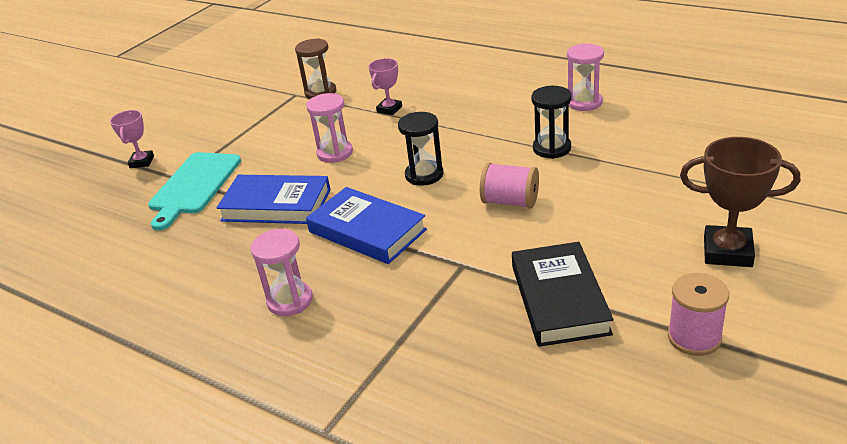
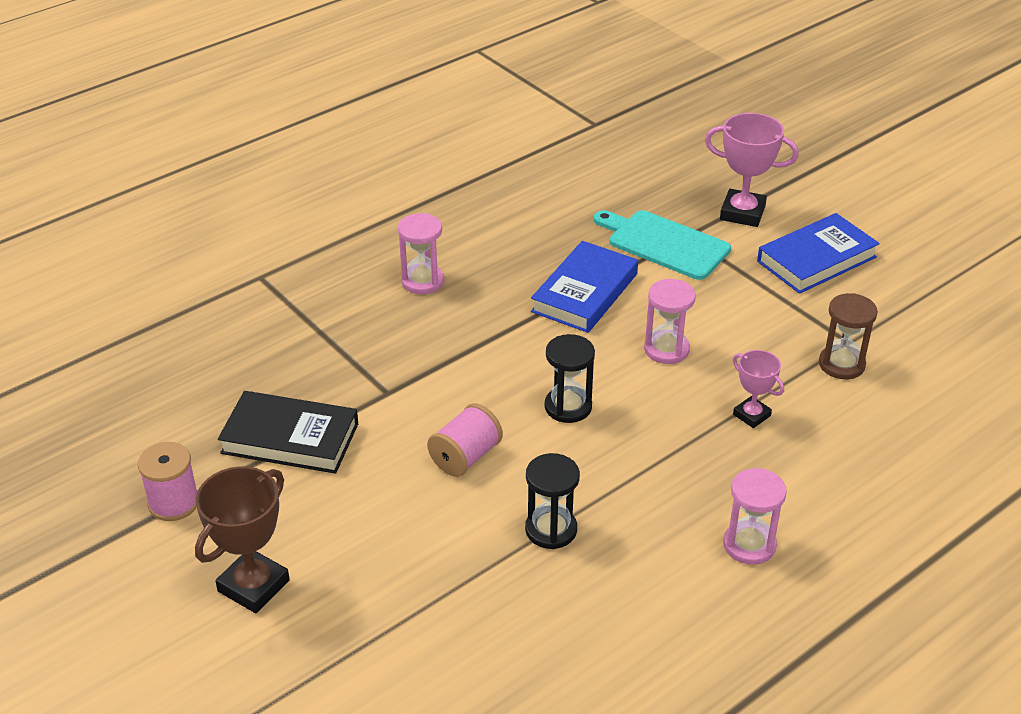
camera: 105 degrees right, 5 degrees up
(142, 162) = (742, 213): pink trophy -> pink trophy, size x1.68
(367, 231) = (491, 344): blue book -> blue book (816, 259)
(584, 102) = (649, 608): pink hourglass -> pink hourglass (749, 545)

